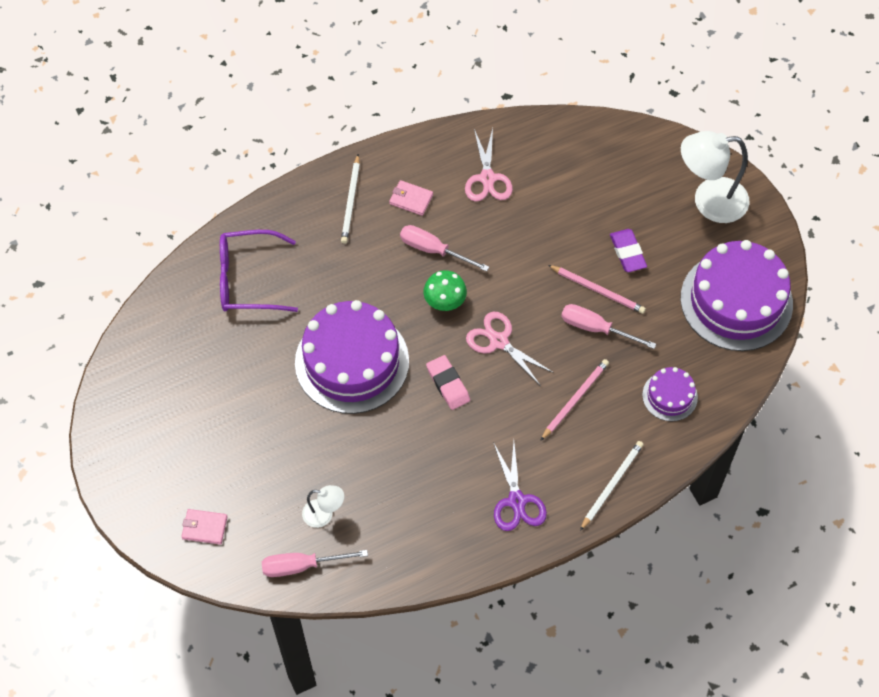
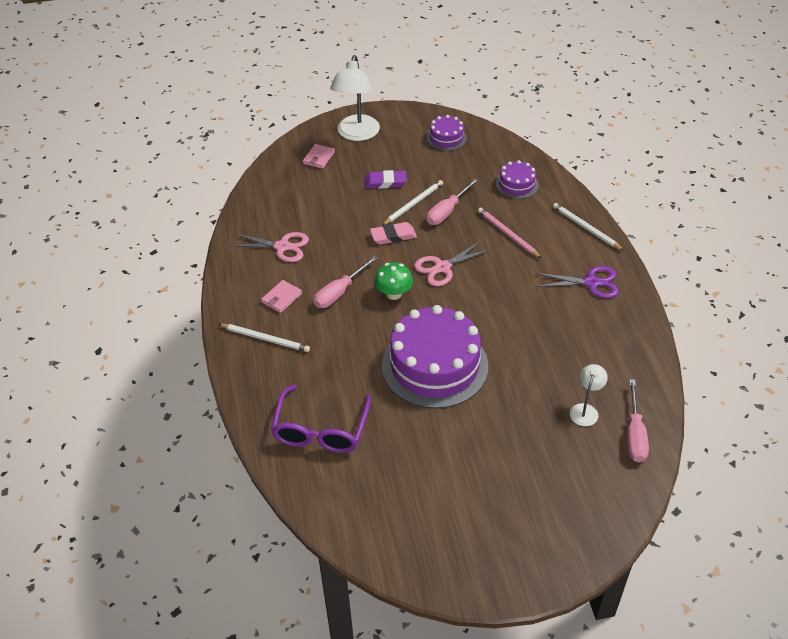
camera: 75 degrees left, 15 degrees down
(204, 527) = (586, 506): pink wallet -> pink wallet (319, 158)
(448, 384) = (474, 305): pink eraser -> pink eraser (393, 236)
(598, 290) = (413, 204): pink pencil -> white pencil
(736, 301) = (446, 138): purple cake -> purple cake, size x0.48

